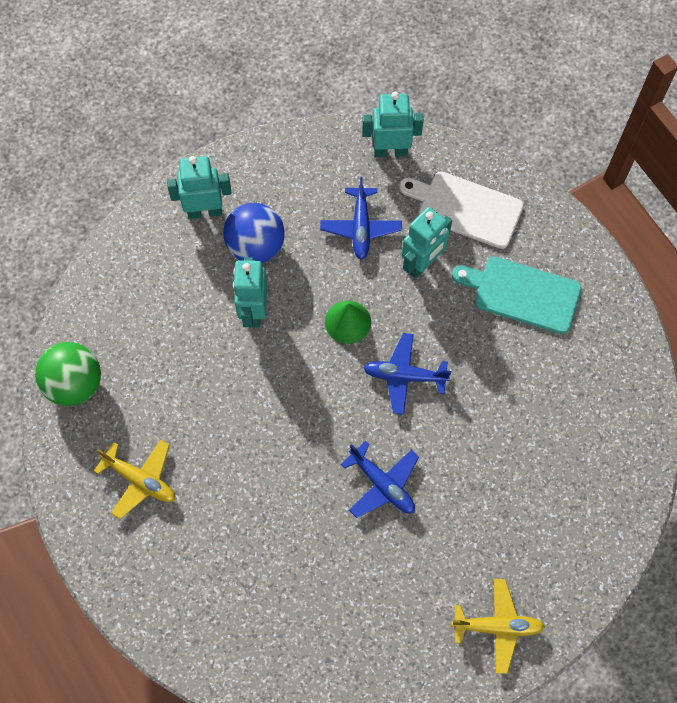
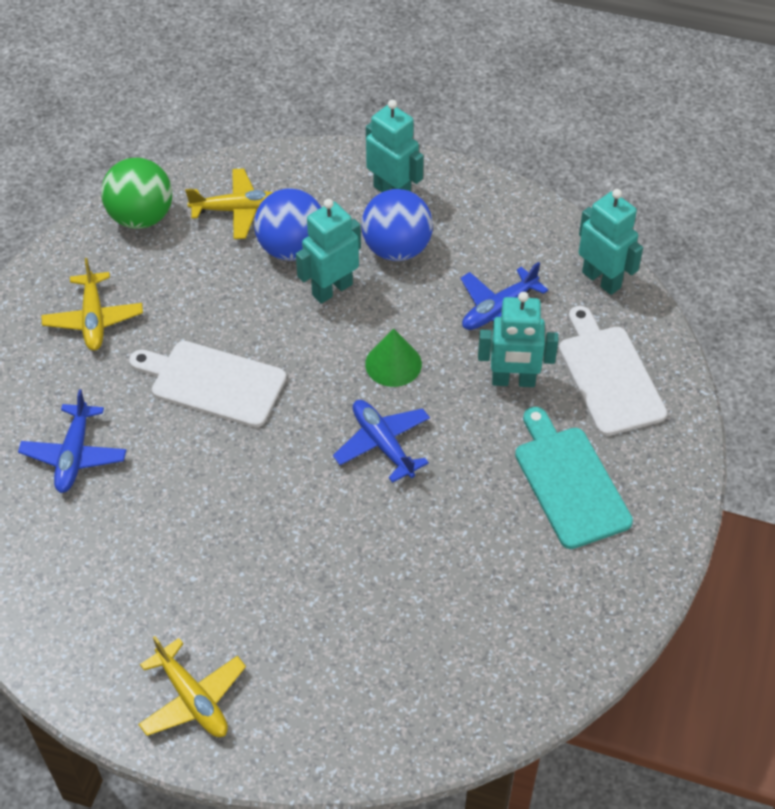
camera: 50 degrees right, 15 degrees down
(128, 317) = (237, 210): none -> yellow plane
(195, 309) = (291, 248): none -> blue ball
(265, 442) = (213, 383): none -> white cutting board
(382, 484) = (255, 500): blue plane -> blue plane (74, 455)

